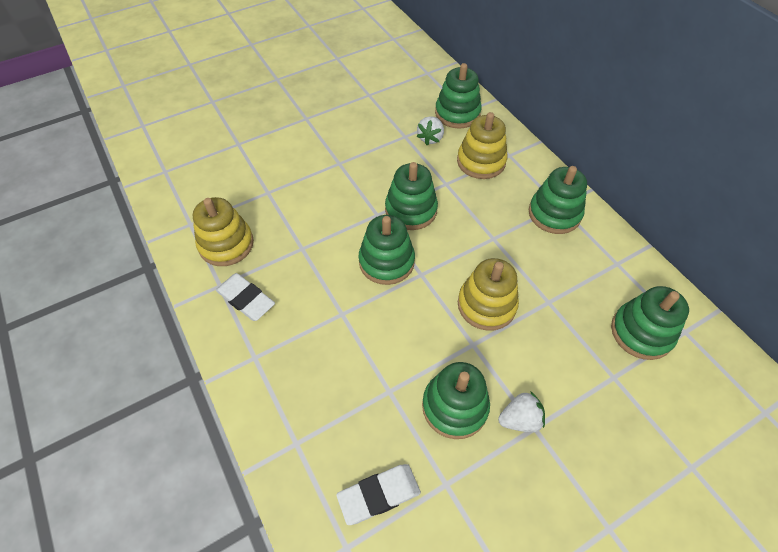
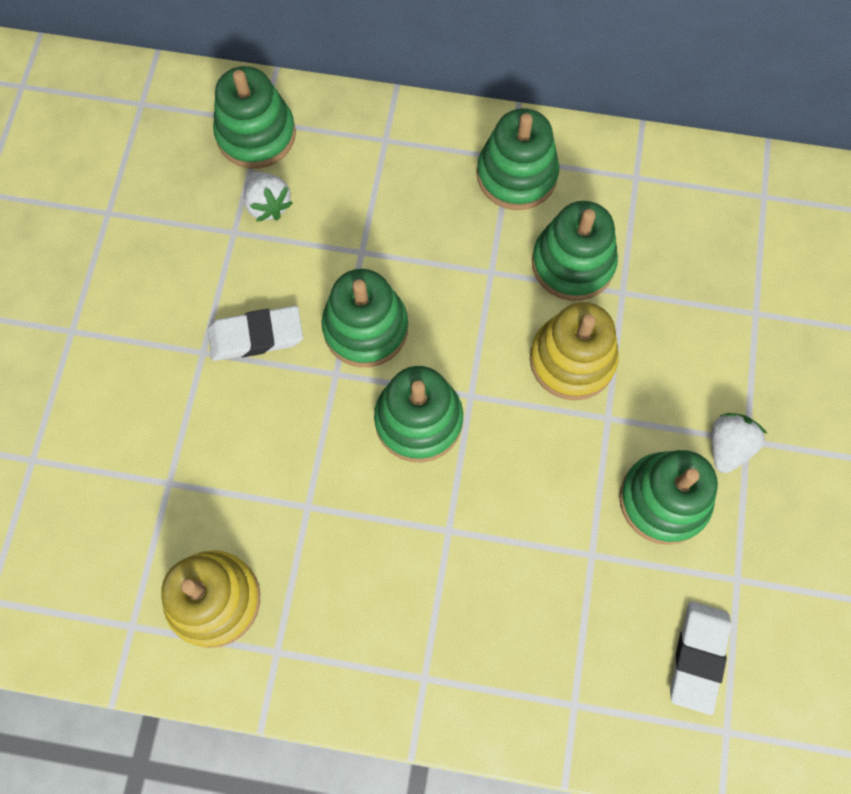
camera: 50 degrees left, 15 degrees up
(246, 299) = (328, 632): white eraser -> white eraser (256, 336)
(481, 161) = (365, 181): yellow stacking toy -> none
(641, 332) = (732, 237): green stacking toy -> green stacking toy (573, 263)

